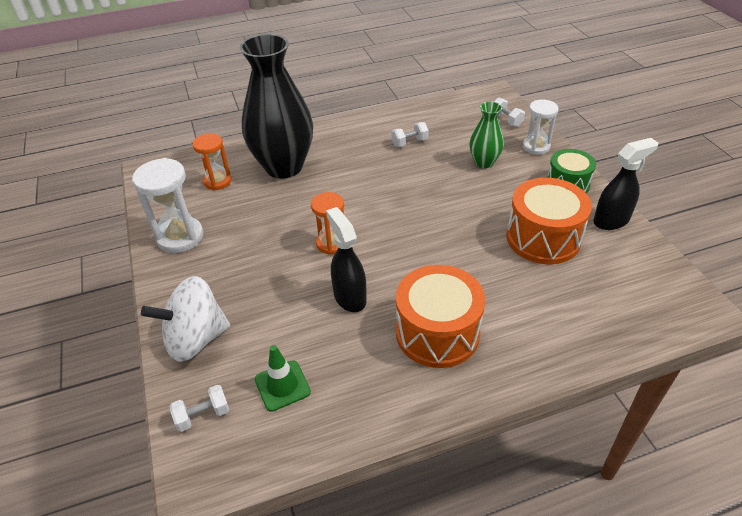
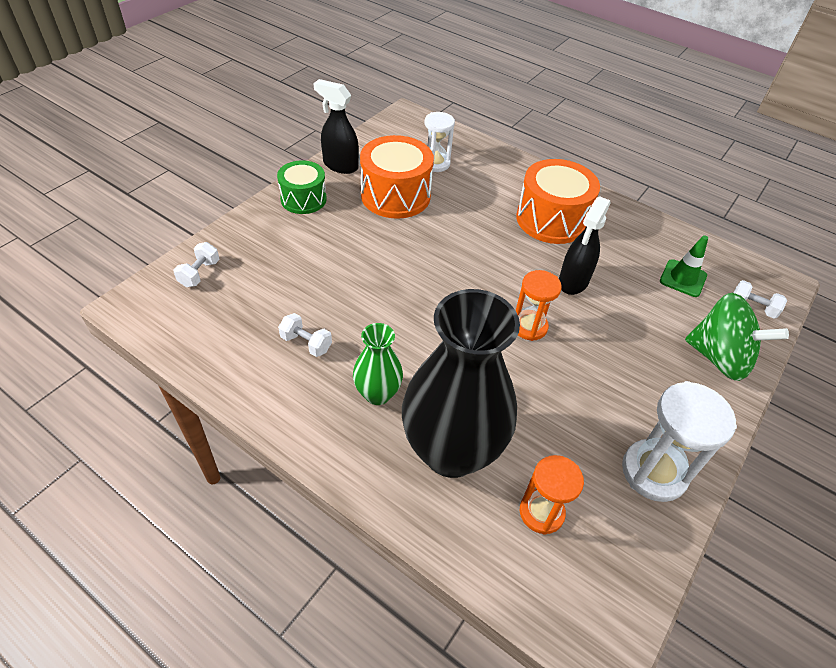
camera: 130 degrees left, 5 degrees up
(196, 339) = (719, 358): white spinning top -> green spinning top
(484, 162) = (305, 264): green vase -> green vase (377, 394)
(536, 147) = (248, 234): white hourglass -> white hourglass (435, 164)

